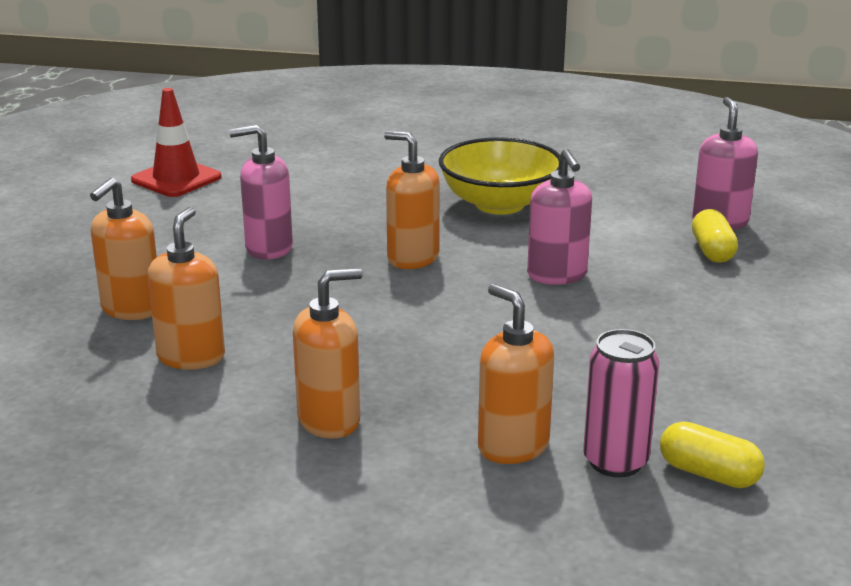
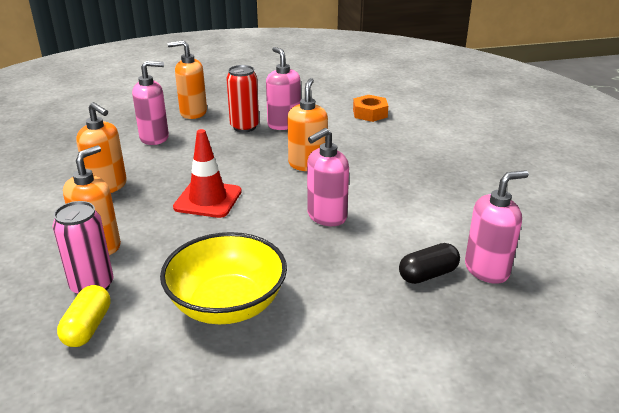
camera: 65 degrees right, 5 degrees up
(176, 179) = (343, 83): red traffic cone -> red traffic cone (208, 199)
(191, 357) = (154, 138): orange soap dispenser -> pink soap dispenser
(241, 278) = (244, 127): none -> red can
(304, 187) = (370, 113): none -> orange nut
(499, 204) = (414, 174): yellow bowl -> yellow bowl (227, 305)
(712, 251) = (428, 275): yellow capsule -> black capsule

